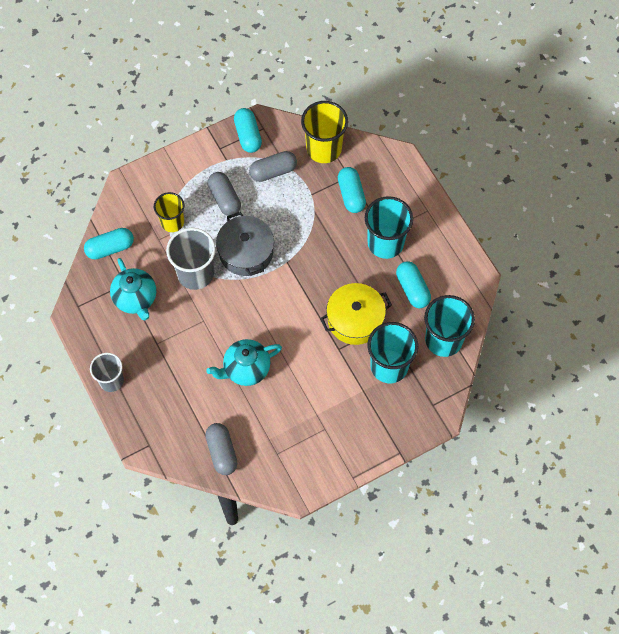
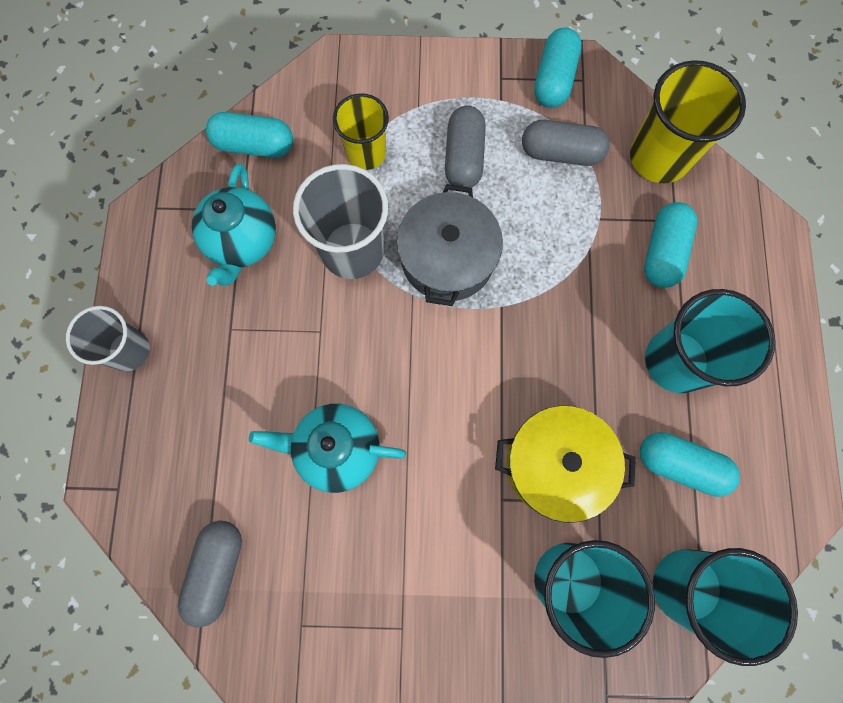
camera: 30 degrees right, 10 degrees up
(412, 289) = (680, 465): turquoise capsule -> turquoise capsule turned 75 degrees counterclockwise

